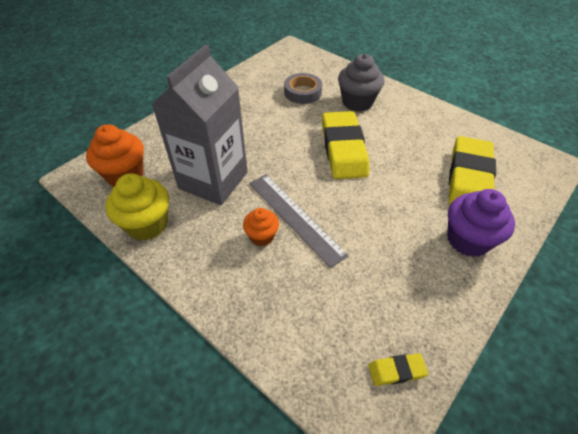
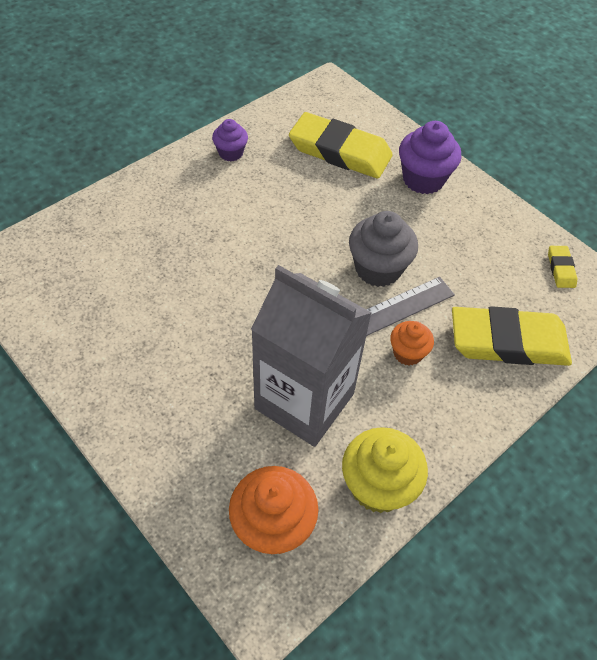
camera: 85 degrees left, 5 degrees up
(302, 92) = (129, 269): grey tape -> none
(343, 149) = (269, 247): yellow eraser -> yellow eraser (508, 341)
(357, 102) = (175, 212): grey cupcake -> grey cupcake (378, 269)
(428, 118) = (231, 153): none -> purple cupcake

